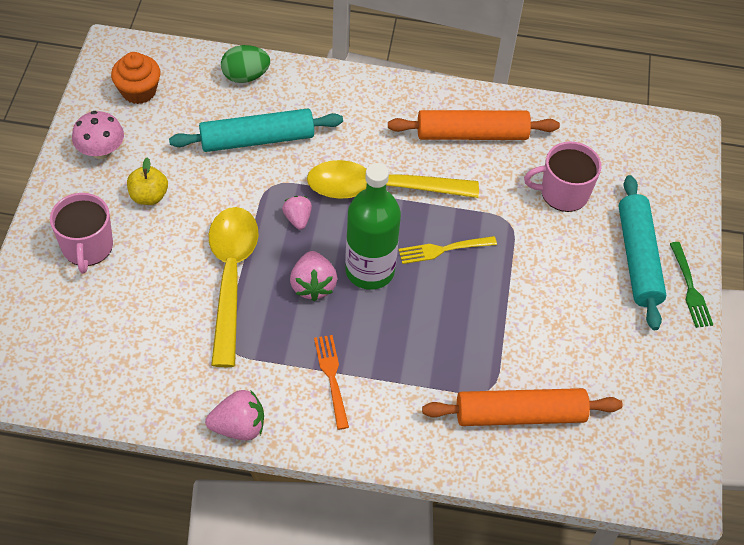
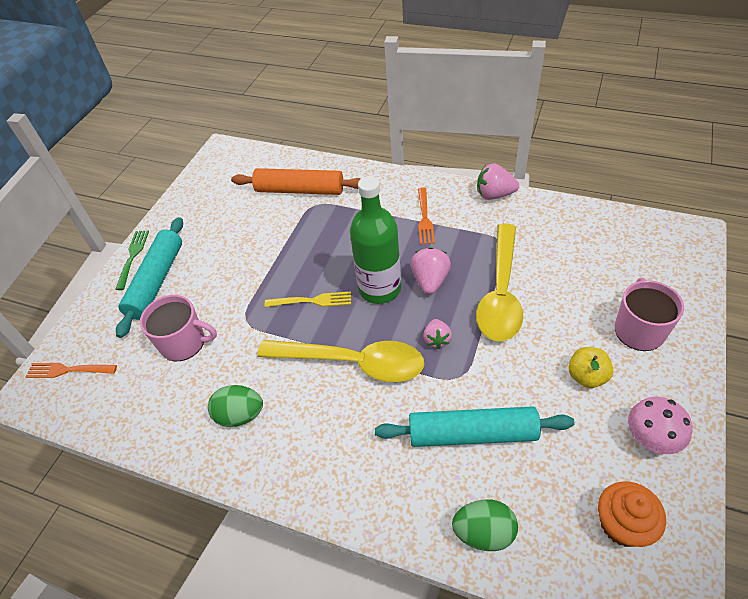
camera: 160 degrees left, 5 degrees down
(472, 134) = (240, 415): orange rolling pin -> green egg
(664, 157) = (69, 370): none -> orange fork

